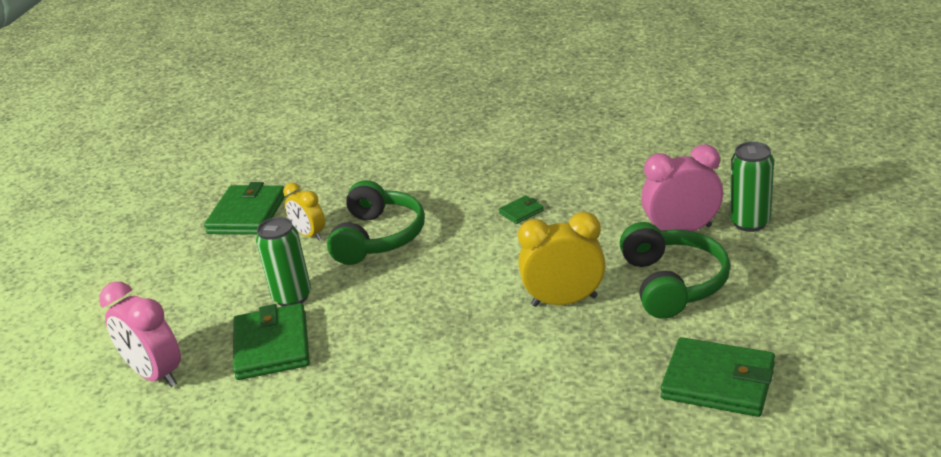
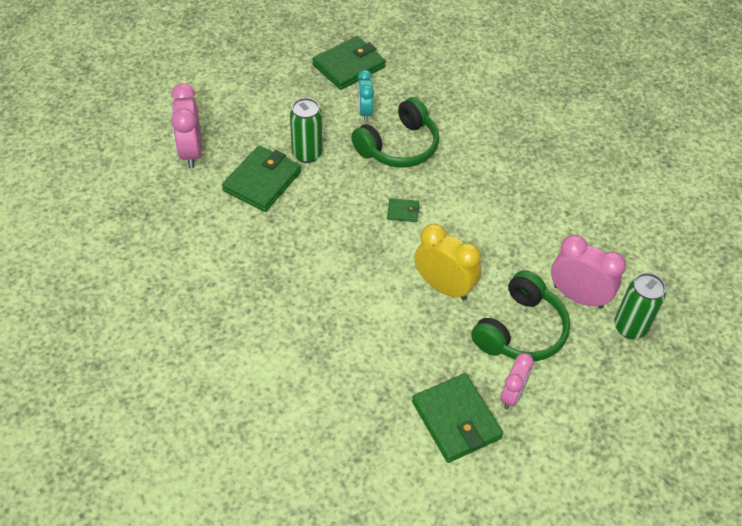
camera: 35 degrees right, 20 degrees up
(309, 235) = (364, 112): yellow clock -> turquoise clock
(521, 212) = (502, 196): green wallet -> green wallet (403, 211)
(734, 330) = (512, 395): none -> pink clock

